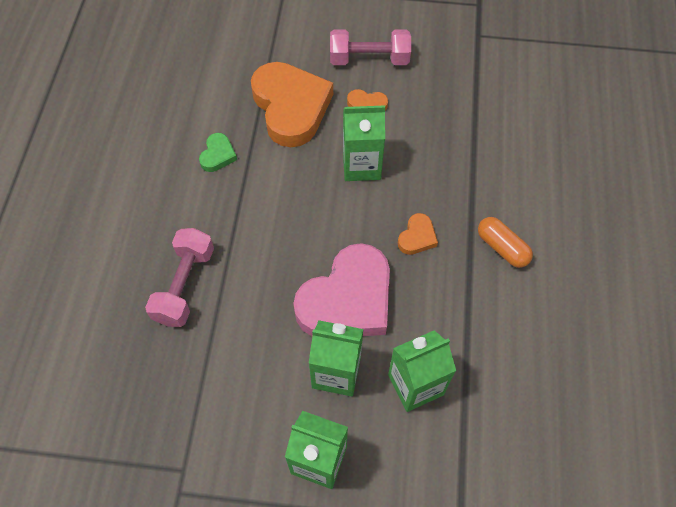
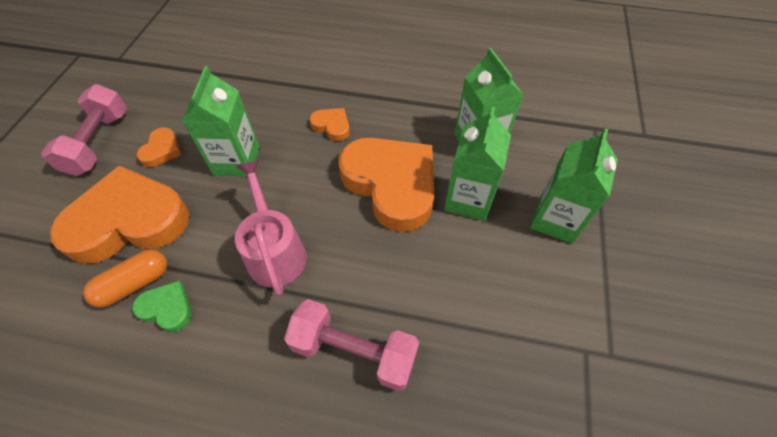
camera: 85 degrees left, 5 degrees down
(269, 214) = (275, 251): none -> pink watering can
(347, 299) = (391, 185): pink heart -> orange heart
(502, 247) = (354, 73): orange capsule -> orange capsule (134, 284)

